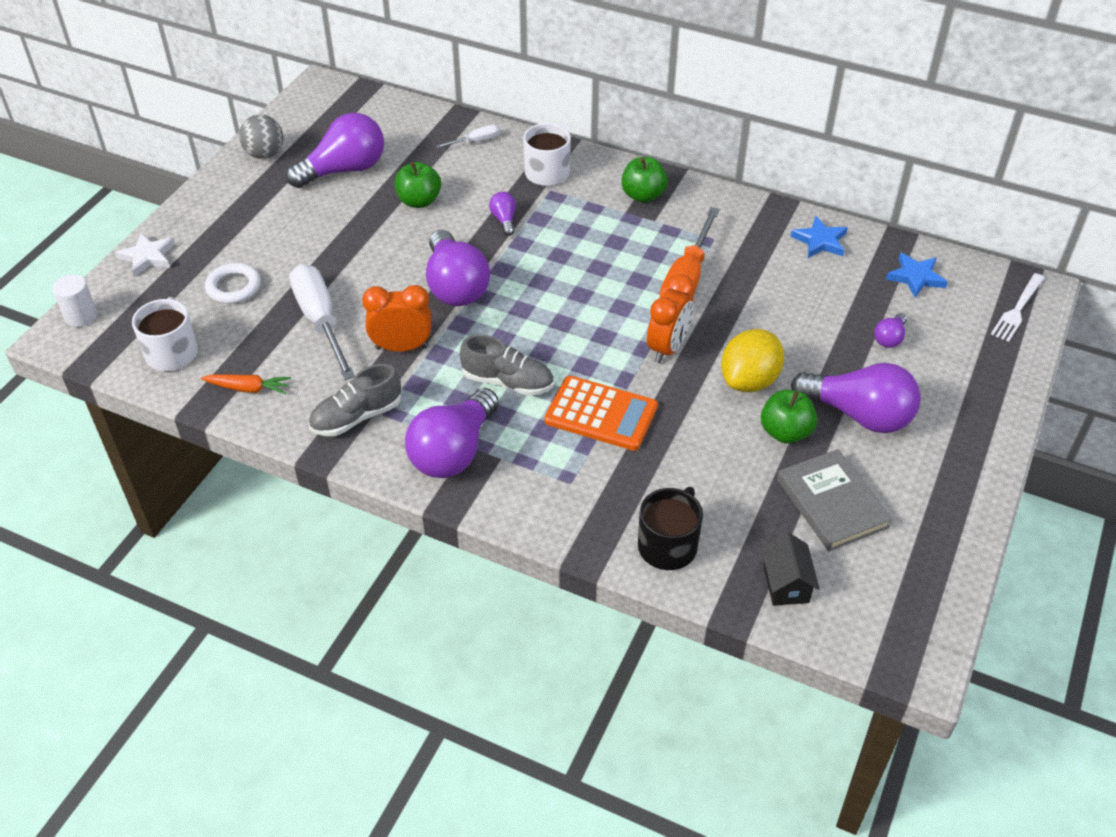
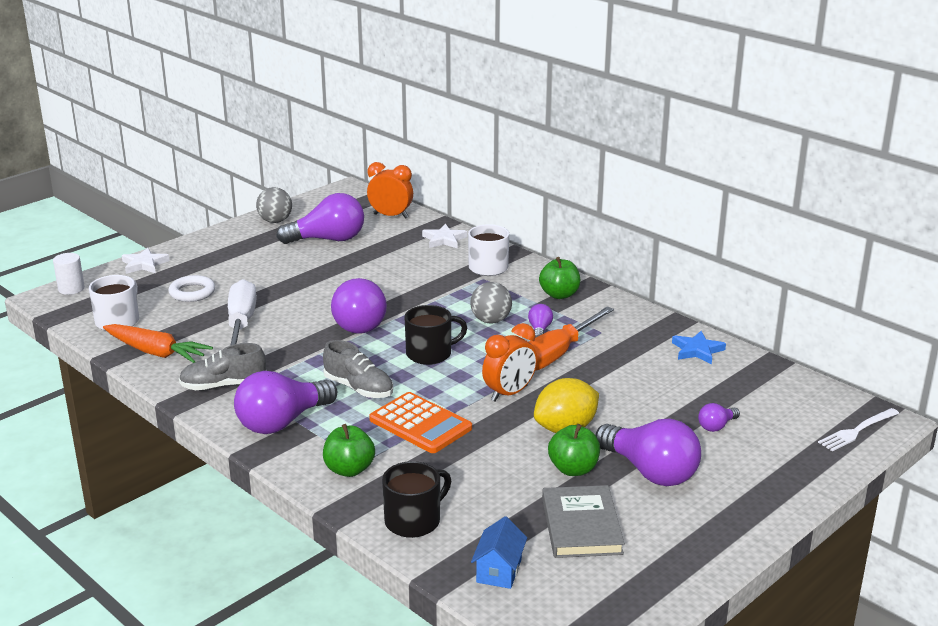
camera: 20 degrees right, 20 degrees down
(248, 388) = (156, 352): orange carrot -> orange carrot, size x1.67
(402, 347) = (291, 351): orange clock -> orange clock (391, 216)
(419, 201) = (372, 267): green apple -> green apple (349, 469)
(475, 141) = (444, 239): white screwdriver -> white star
(504, 220) = (431, 290): purple light bulb -> purple light bulb (539, 330)
(555, 313) = (430, 354): none -> black mug
(592, 250) = (491, 321): none -> grey ball
(786, 584) = (499, 571): black house -> blue house
(915, 277) = (771, 390): blue star -> none

